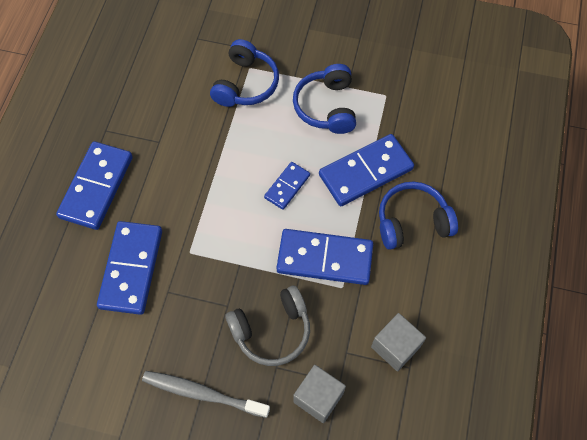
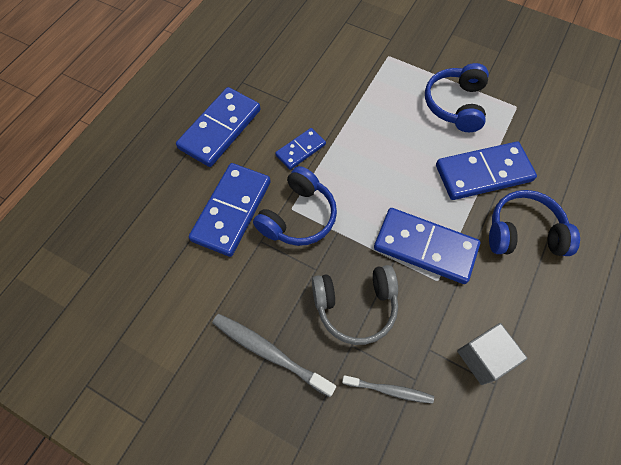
camera: 15 degrees right, 0 degrees up
(245, 84) = (381, 69): blue headphones -> blue headphones (298, 216)
(287, 186) = (401, 169): blue domino -> blue domino (300, 150)
(318, 397) = (389, 390): grey cube -> grey toothbrush

